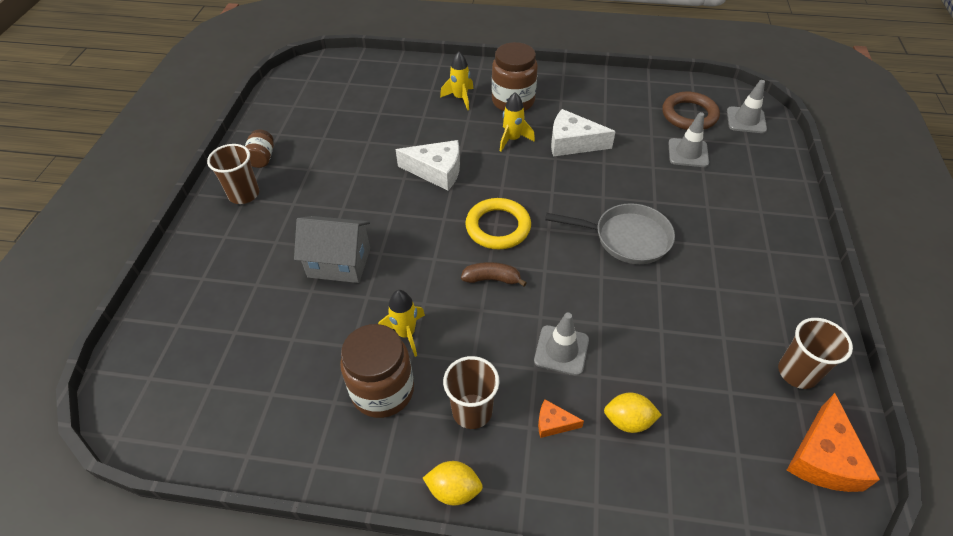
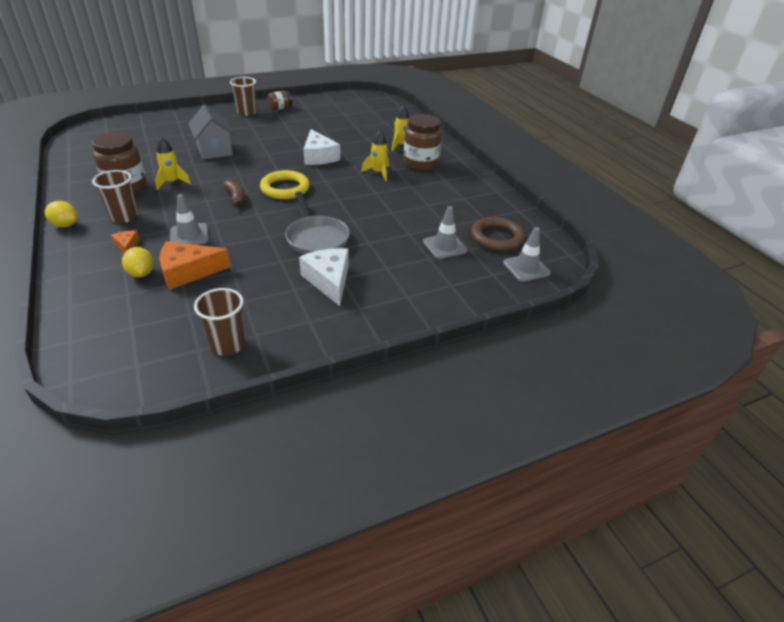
camera: 55 degrees right, 10 degrees down
(454, 490) = (65, 225): yellow lemon -> yellow lemon turned 45 degrees counterclockwise
(573, 143) = (400, 195): white cheese -> white cheese (329, 280)
(823, 457) = (146, 371): orange cheese -> orange cheese (188, 272)

